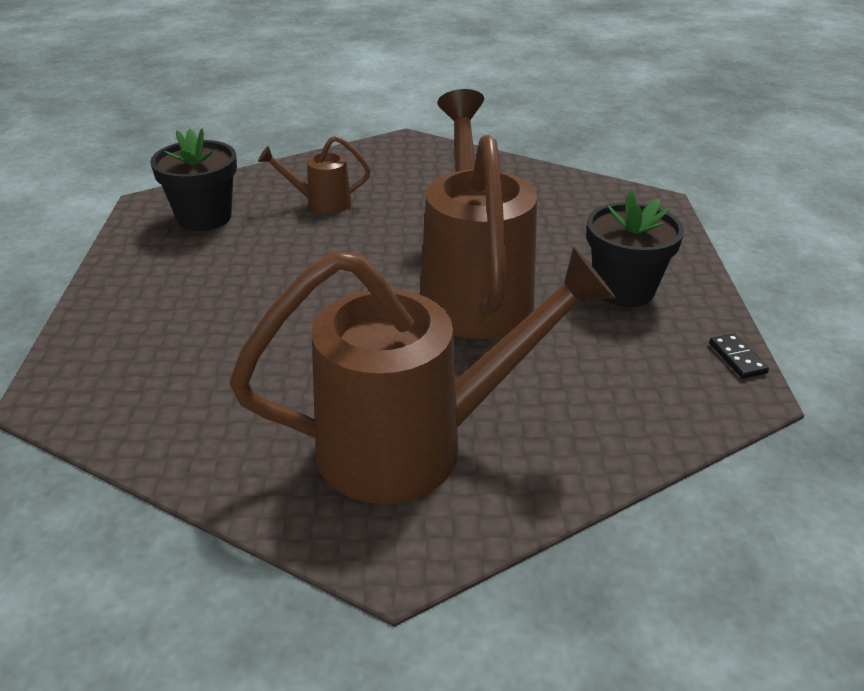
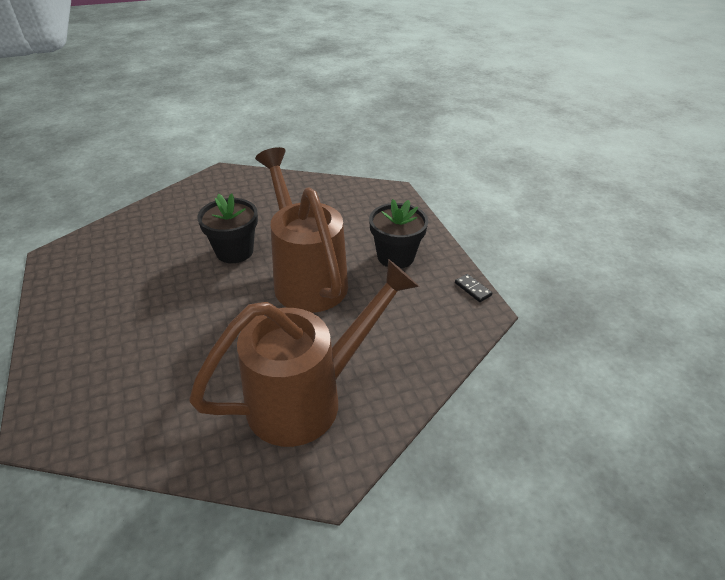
camera: 20 degrees left, 5 degrees up
(204, 217) = (100, 259): black flower pot -> black flower pot (234, 251)
(320, 203) = (181, 231): brown watering can -> none

